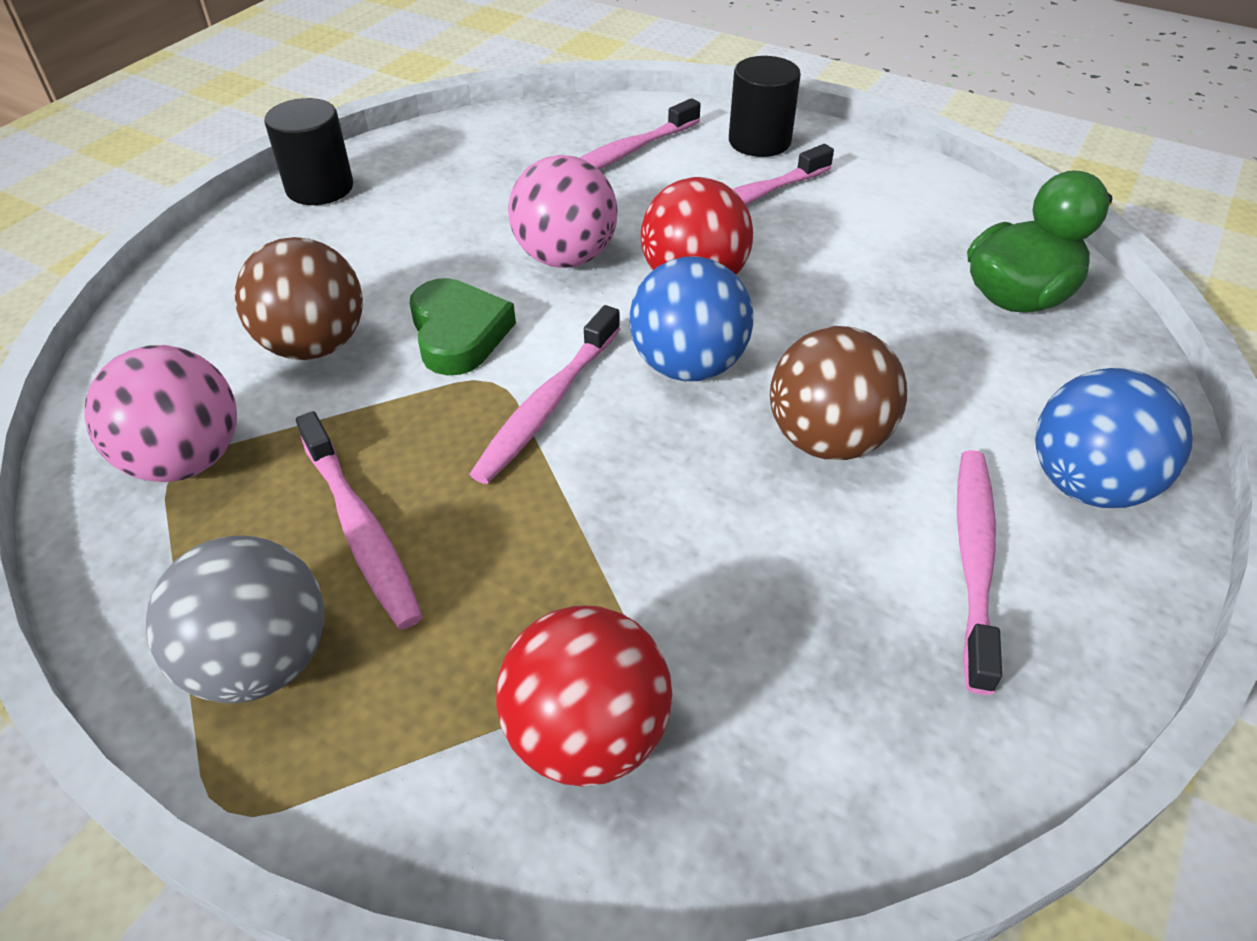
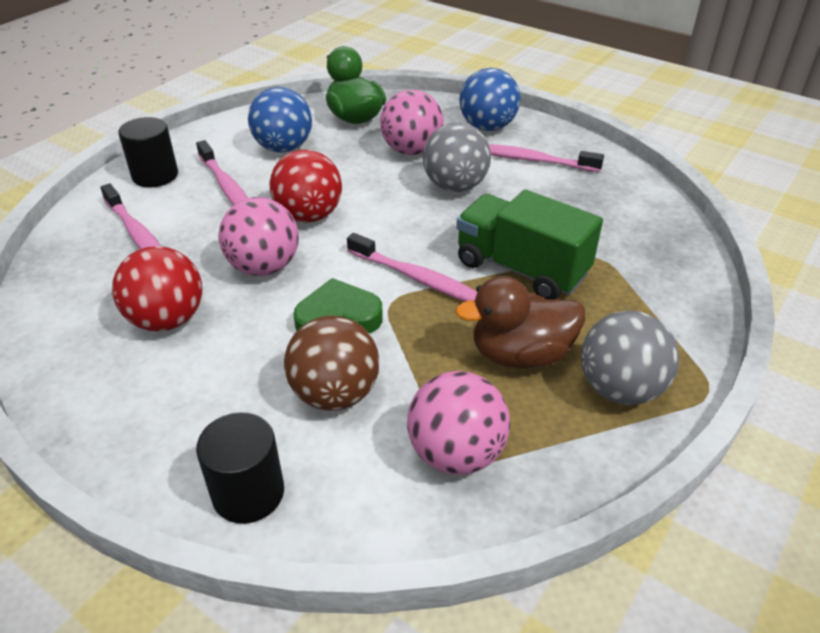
camera: 85 degrees left, 5 degrees down
(320, 188) = (94, 414): black cylinder -> black cylinder (248, 493)
(360, 530) = (520, 354): pink toothbrush -> brown duck
(580, 535) = (521, 269): none -> green truck
(587, 735) = (640, 271): red ball -> red ball (167, 320)
(688, 366) = (390, 224): blue ball -> blue ball (283, 148)
(827, 440) = (455, 186): brown ball -> grey ball
(933, 376) = (411, 150): none -> pink ball

